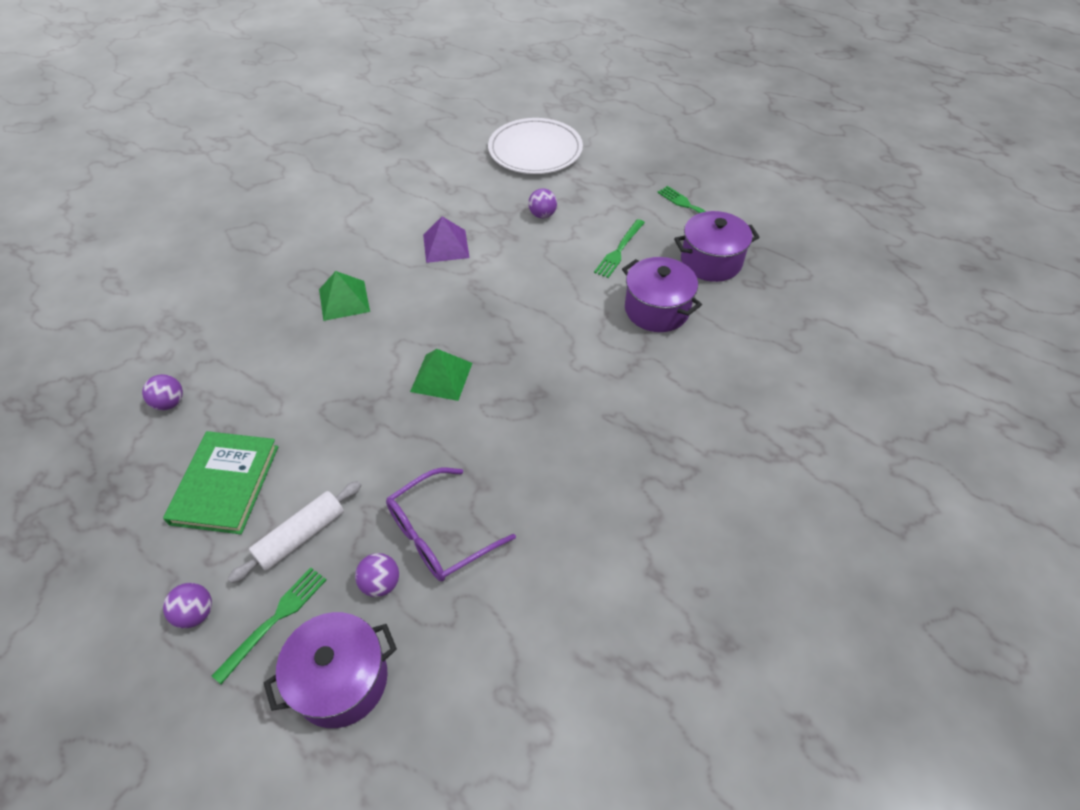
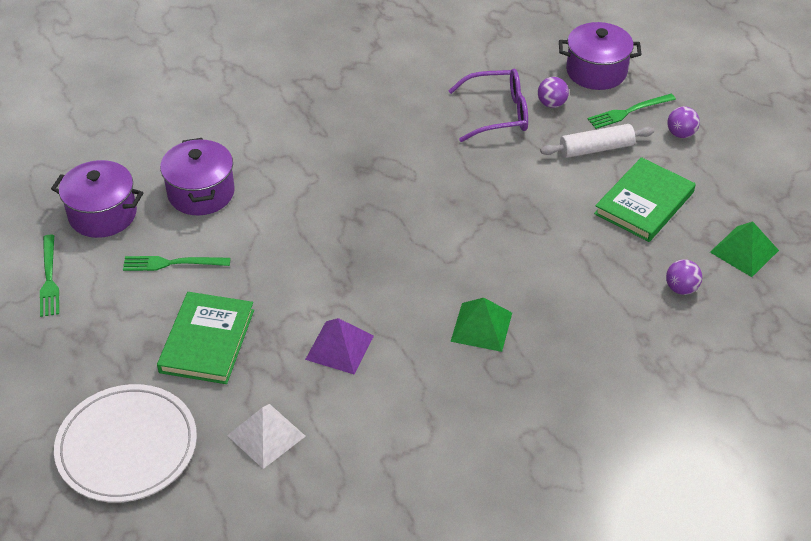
camera: 150 degrees left, 5 degrees down
(441, 377) = (431, 214): green pyramid -> green pyramid (744, 251)
(456, 183) = (266, 435): none -> white pyramid
(542, 215) = (207, 341): purple ball -> green book
(619, 250) = (172, 263): green fork -> green fork turned 150 degrees counterclockwise

